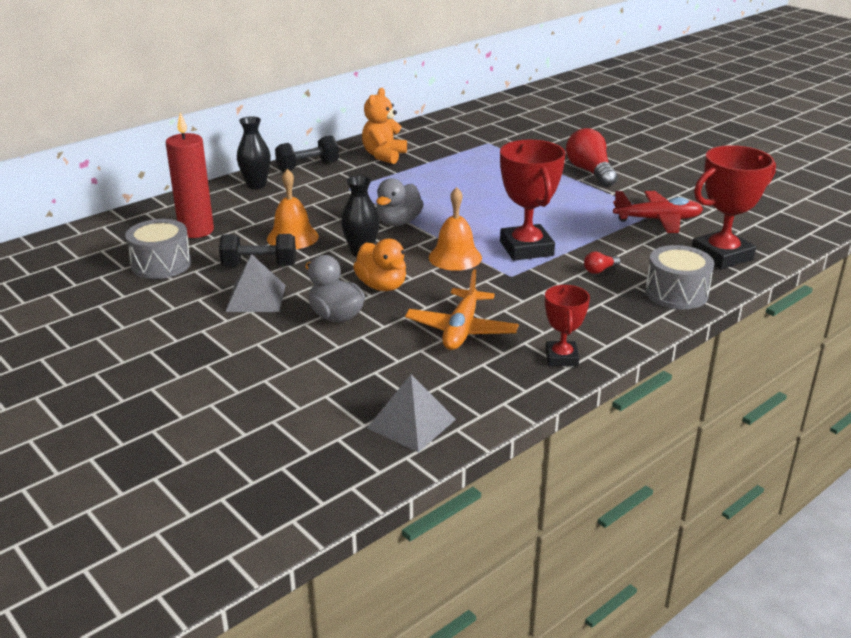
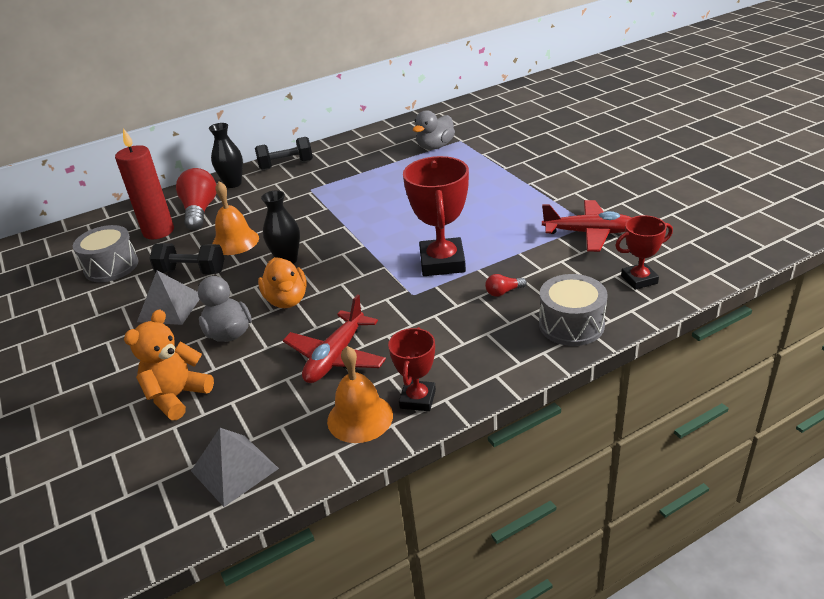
camera: 15 degrees right, 5 degrees up
(384, 156) = (358, 154): orange teddy bear -> orange teddy bear (177, 396)
(398, 222) = (336, 228): grey duck -> grey duck (435, 146)
(455, 257) = (369, 270): orange bell -> orange bell (360, 418)
(461, 329) = (336, 357): orange plane -> red plane
(590, 172) = (544, 174): red light bulb -> red light bulb (200, 211)
(722, 255) = (639, 279): red trophy -> red trophy, size x0.58

